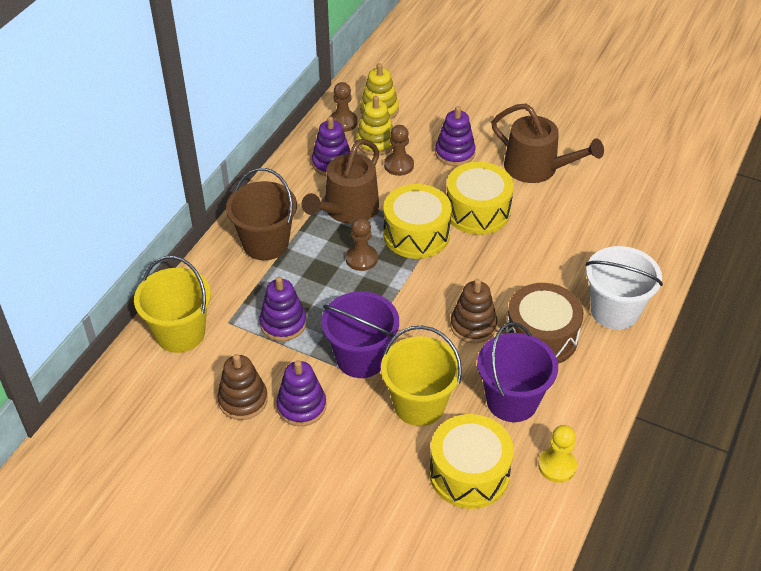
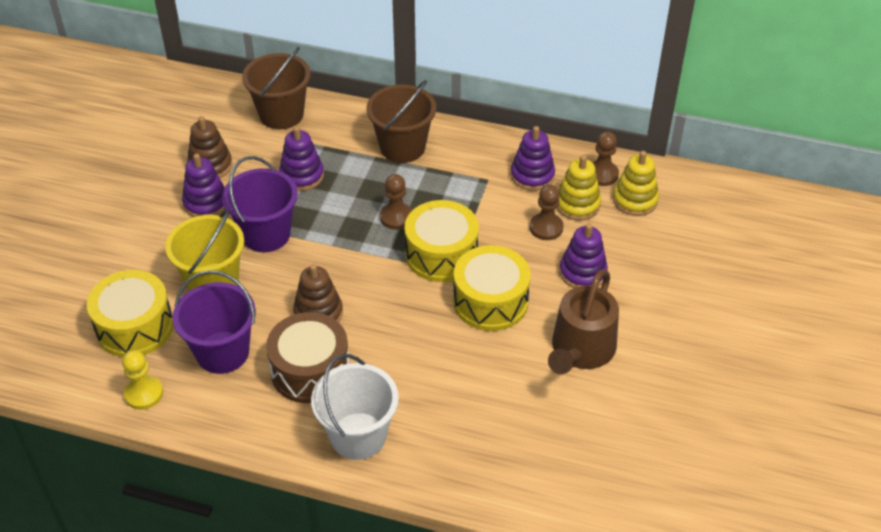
camera: 80 degrees right, 0 degrees up
(180, 333) = (281, 114): yellow bucket -> brown bucket
(347, 209) = (465, 197): brown watering can -> none

